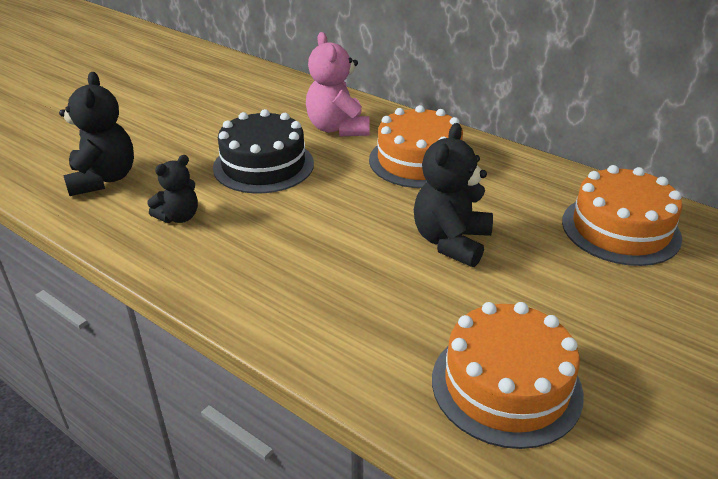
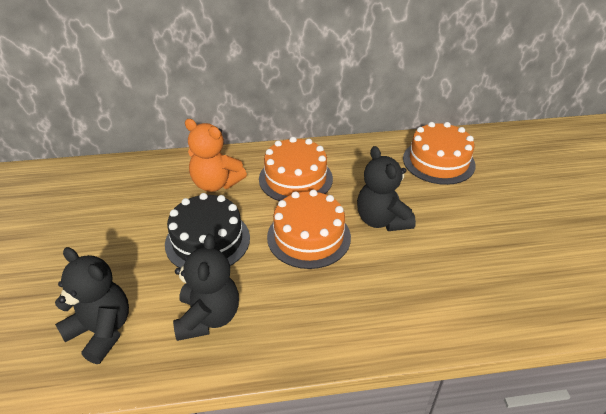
camera: 45 degrees left, 5 degrees up
(179, 217) = (208, 317): black teddy bear -> black teddy bear, size x1.64
(338, 128) = (216, 183): pink teddy bear -> orange teddy bear
(506, 385) = (506, 282): orange cake -> orange cake (308, 237)

